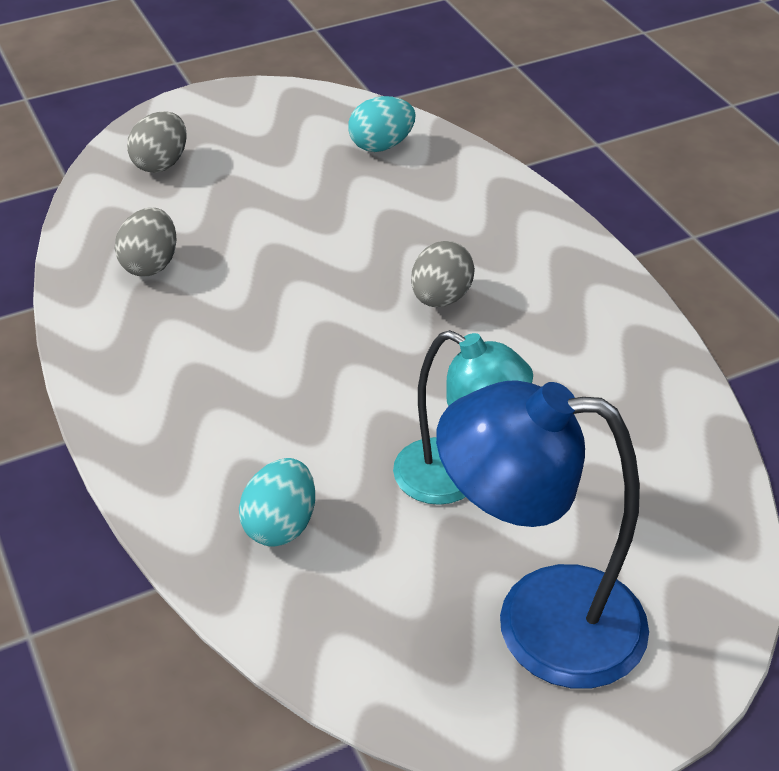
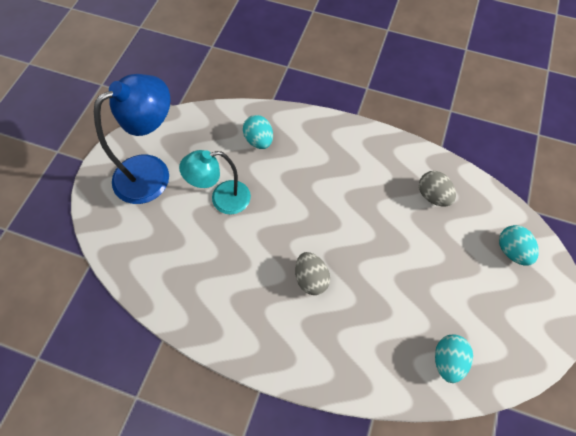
camera: 135 degrees right, 20 degrees up
(161, 163) = (511, 251): grey egg -> turquoise egg

